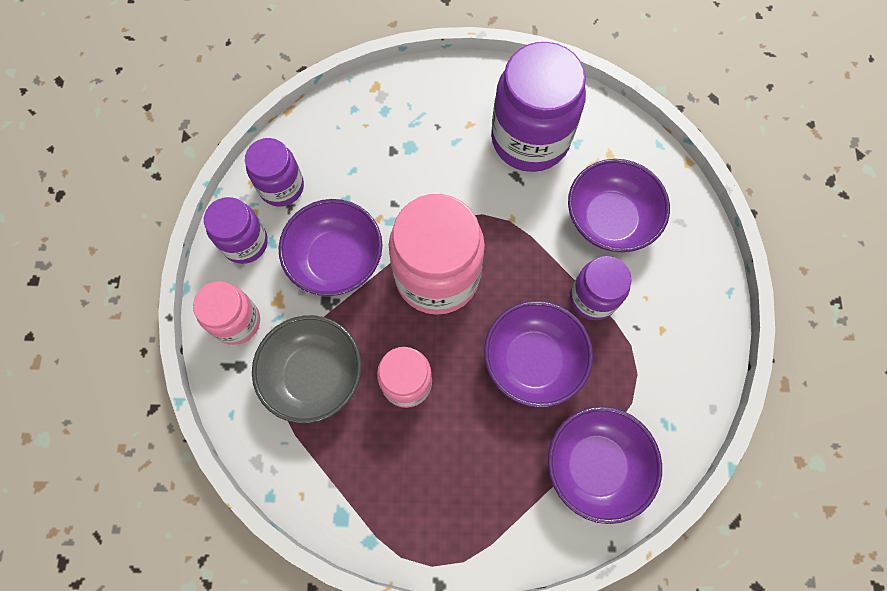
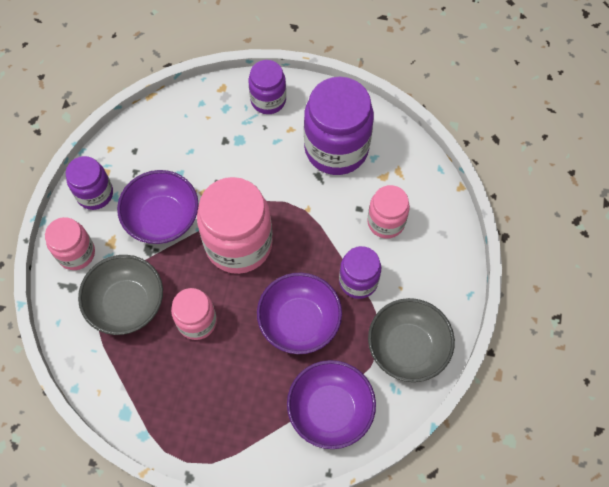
camera: 10 degrees right, 5 degrees down
(281, 187) = (132, 155): purple jar -> purple jar (268, 100)
(610, 219) = (386, 222): purple bowl -> pink jar
(671, 370) = (407, 348): none -> grey bowl

